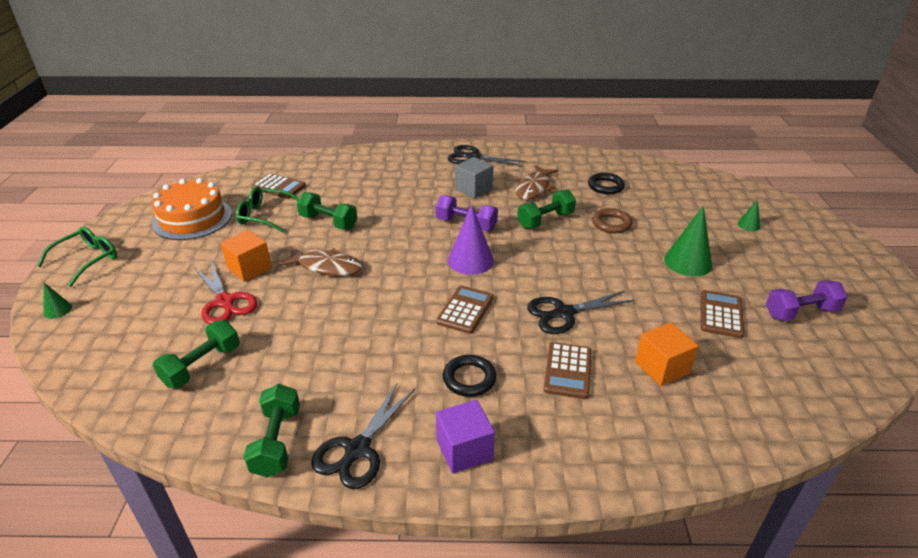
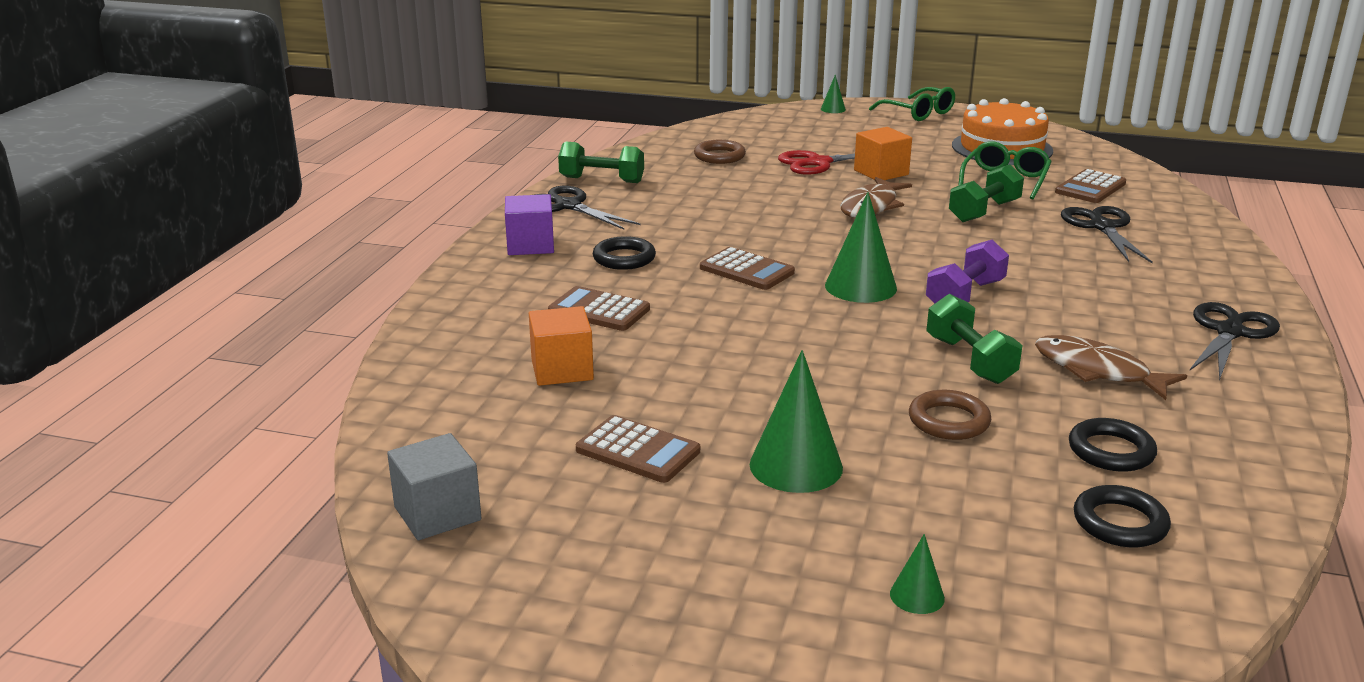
camera: 105 degrees right, 10 degrees down
(202, 366) = (719, 156): green dumbbell -> brown ring
(470, 260) = (860, 287): purple cone -> green cone
(474, 189) = (1090, 316): grey cube -> grey cube (437, 513)
(563, 313) = (708, 328): black scissors -> black scissors (1101, 226)
(658, 185) = (1120, 523): none -> black ring
(800, 313) = (597, 535): purple dumbbell -> none

